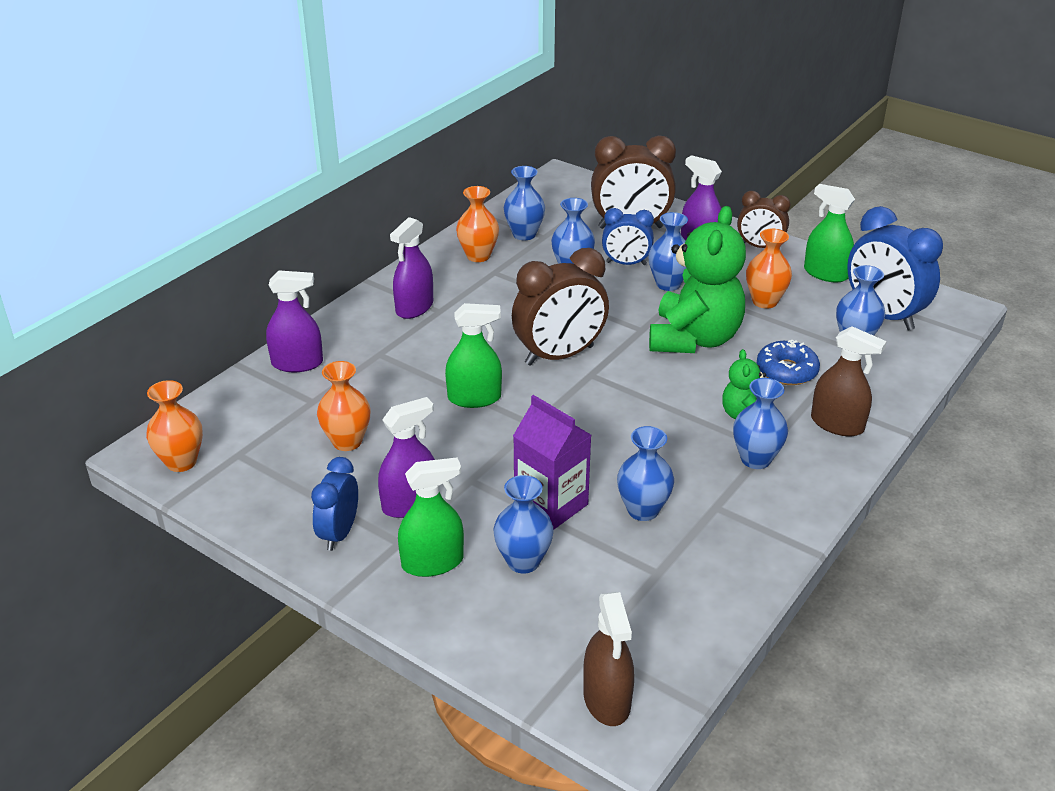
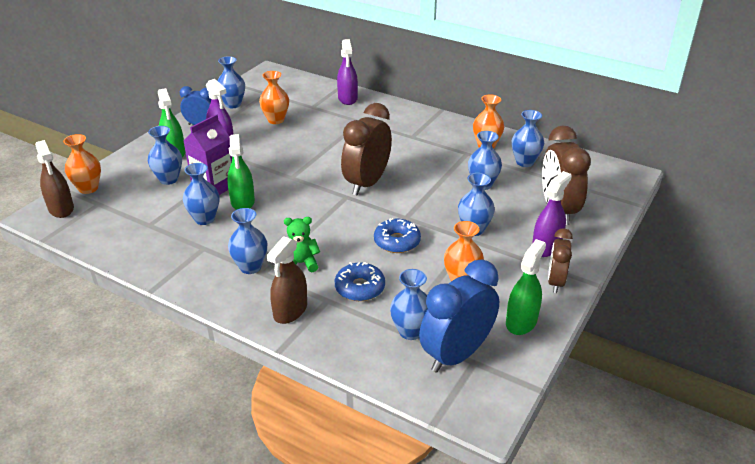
camera: 85 degrees right, 0 degrees up
(181, 462) = (261, 80): orange vase -> orange vase (88, 188)
(268, 496) = (233, 104): none -> blue vase
(414, 307) = (413, 128): purple spray bottle -> none
(474, 398) = (317, 155): green spray bottle -> green spray bottle (242, 202)
(559, 355) = (367, 183): brown clock -> brown clock turned 60 degrees clockwise
(607, 699) = (61, 208): brown spray bottle -> brown spray bottle turned 105 degrees counterclockwise
(626, 263) = (499, 209): blue clock -> none
(694, 339) = (397, 241): green teddy bear -> blue donut

